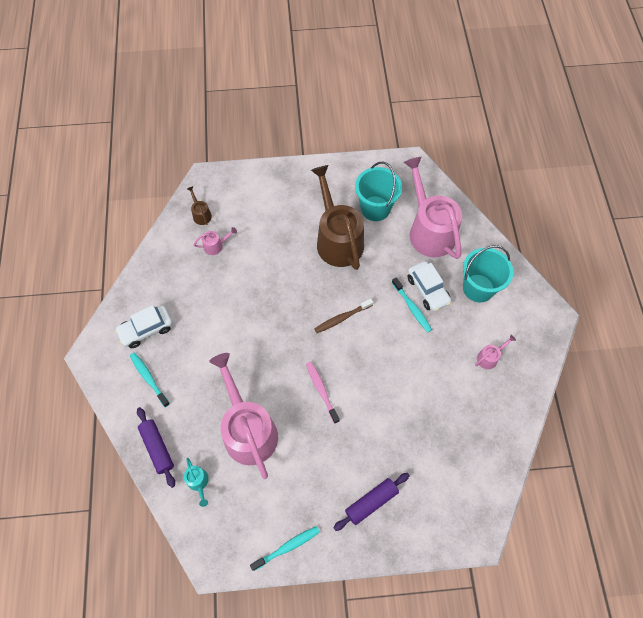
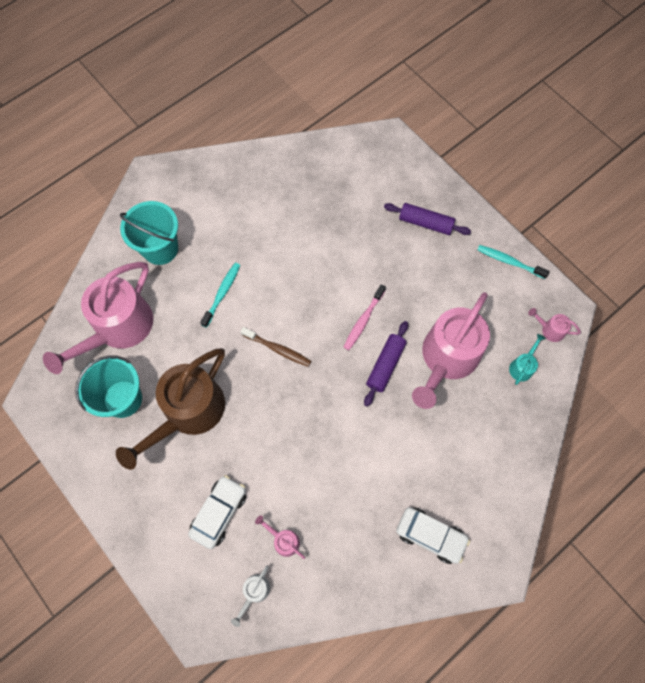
camera: 125 degrees left, 5 degrees up
(149, 378) = (474, 488): turquoise toothbrush -> none
(157, 448) = (526, 426): purple rolling pin -> purple rolling pin (385, 365)
(201, 214) = (254, 592): brown watering can -> white watering can
(427, 290) = (192, 291): white car -> white car (219, 513)
(489, 357) = (229, 204): pink watering can -> pink watering can (550, 329)

